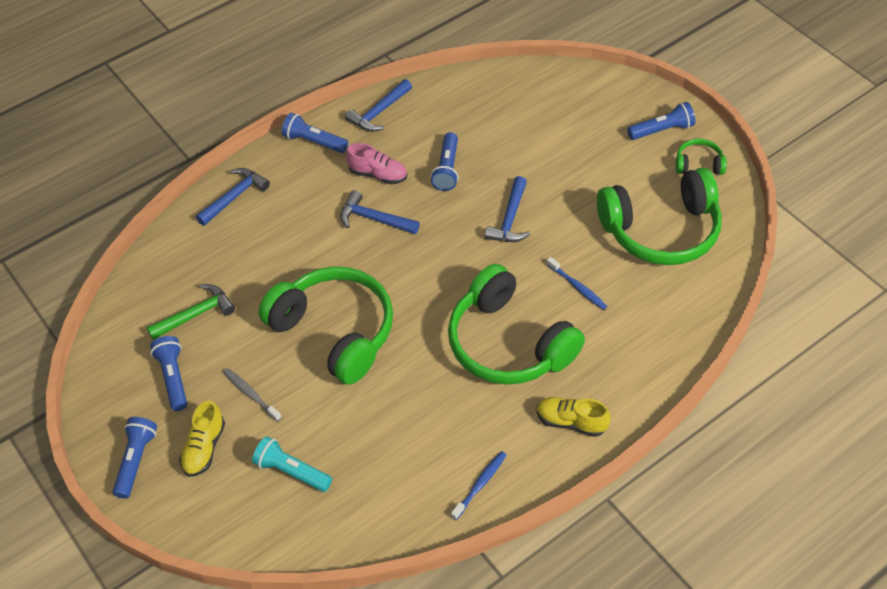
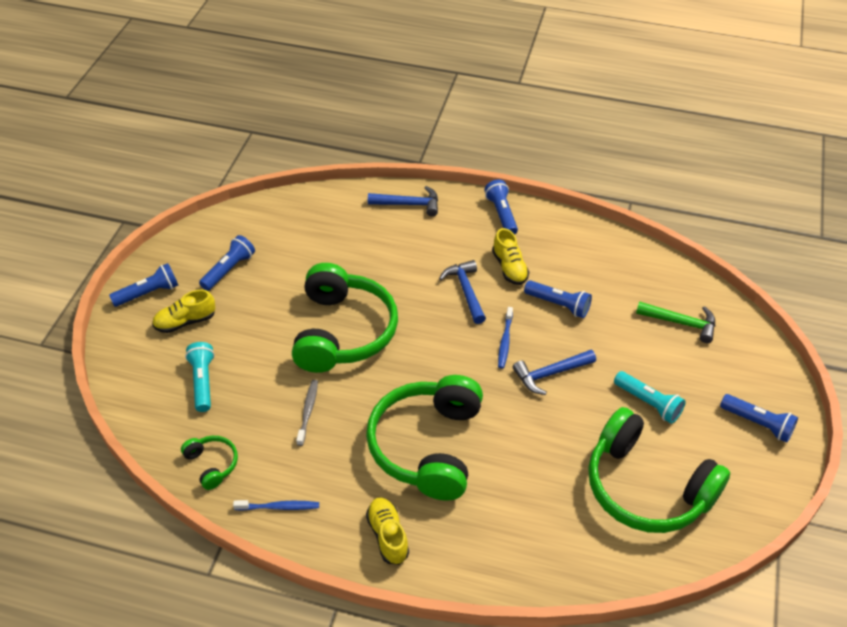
camera: 50 degrees right, 5 degrees down
(196, 314) = (290, 248): green hammer -> green hammer (681, 323)
(251, 394) = (249, 318): grey toothbrush -> grey toothbrush (308, 411)
(378, 174) = (509, 268): pink shoe -> yellow shoe
(379, 112) = (569, 232): blue hammer -> none
(447, 169) = (558, 304): blue flashlight -> blue flashlight turned 120 degrees counterclockwise
(577, 287) = (526, 461): blue toothbrush -> blue toothbrush (505, 341)
(590, 178) = (648, 403): none -> turquoise flashlight
(698, 164) = (750, 473): green headphones -> green headphones (212, 464)

